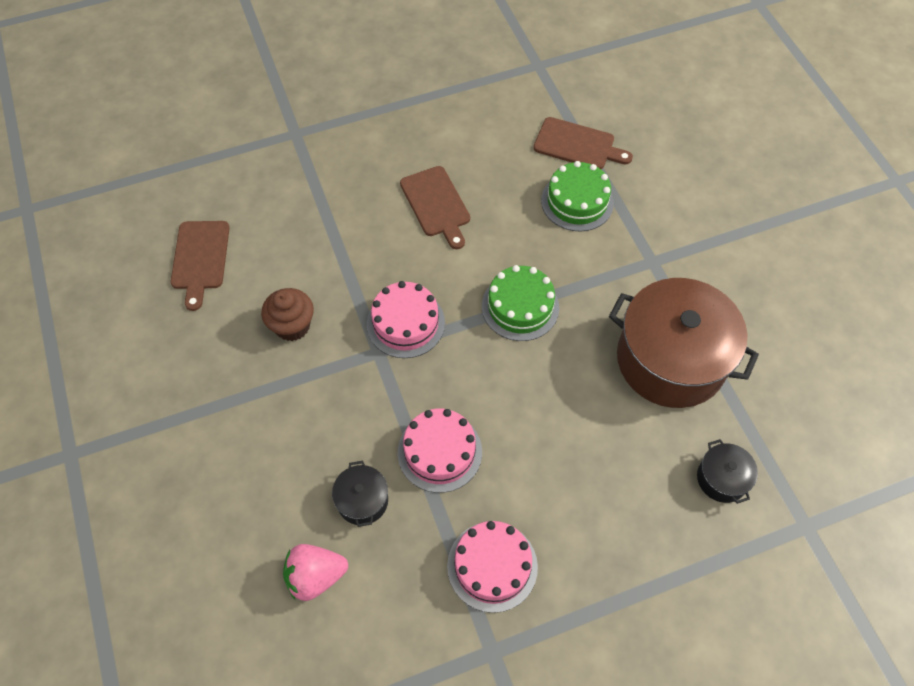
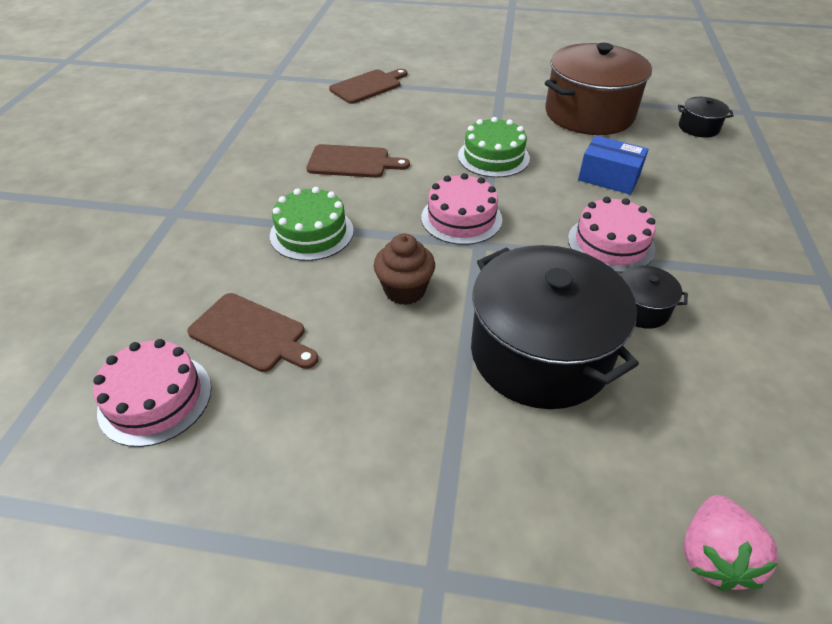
camera: 60 degrees left, 15 degrees down
(272, 444) = (540, 353): none -> black pot
(315, 576) = (717, 372): pink strawberry -> pink strawberry (713, 555)
(492, 566) = (739, 252): pink cake -> pink cake (155, 398)
(550, 418) = (608, 178): none -> blue box
(577, 201) = (419, 103): green cake -> green cake (311, 233)

